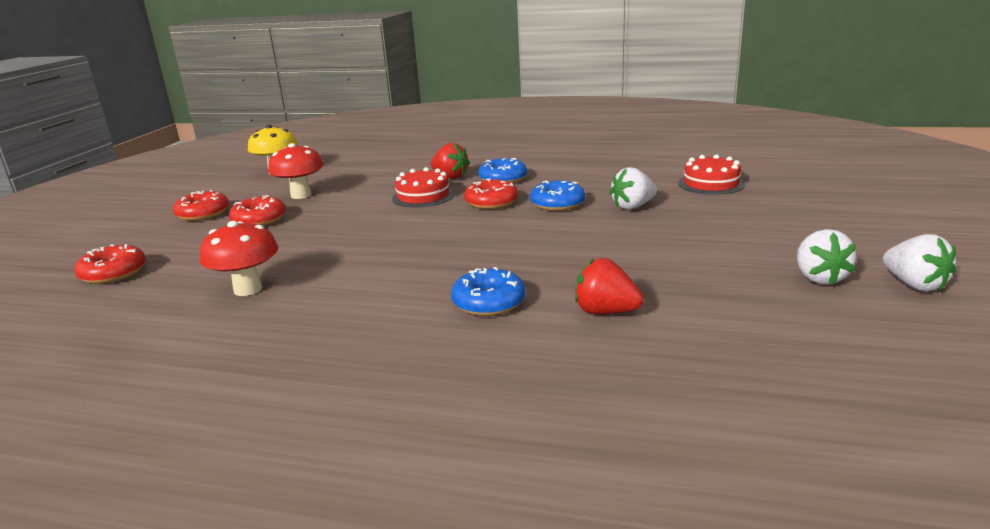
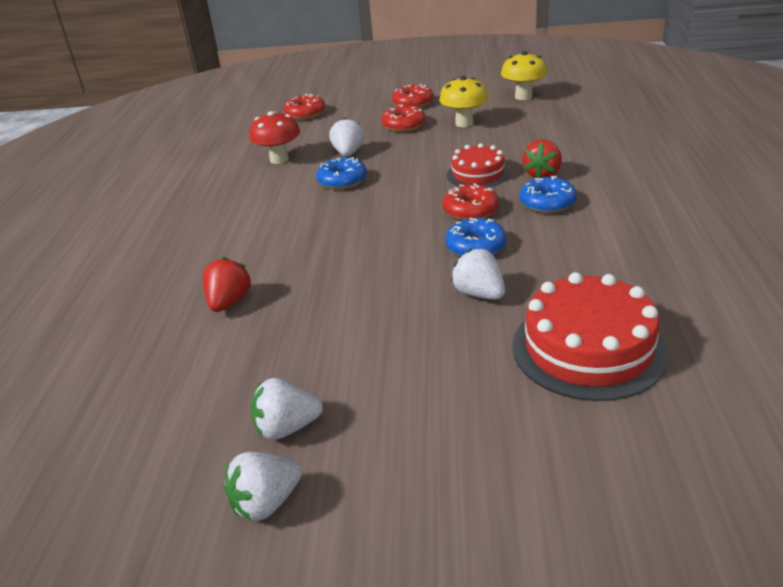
camera: 80 degrees right, 10 degrees up
(293, 248) = (348, 153): none -> white strawberry
(301, 195) = (464, 123): red mushroom -> yellow mushroom
(489, 302) = (251, 249): blue donut -> blue donut (342, 180)
(711, 183) = (588, 348): red cake -> red cake, size x1.65

